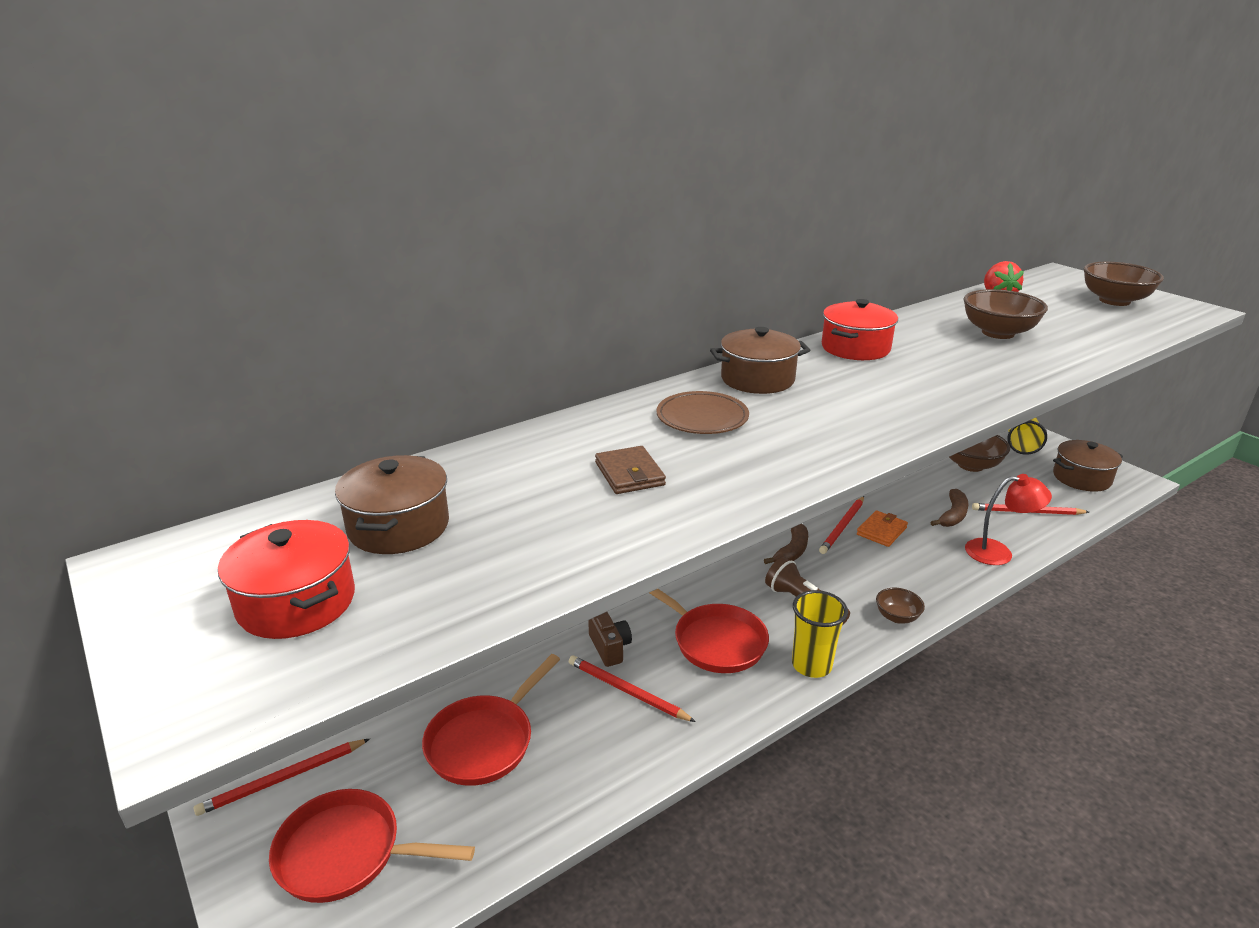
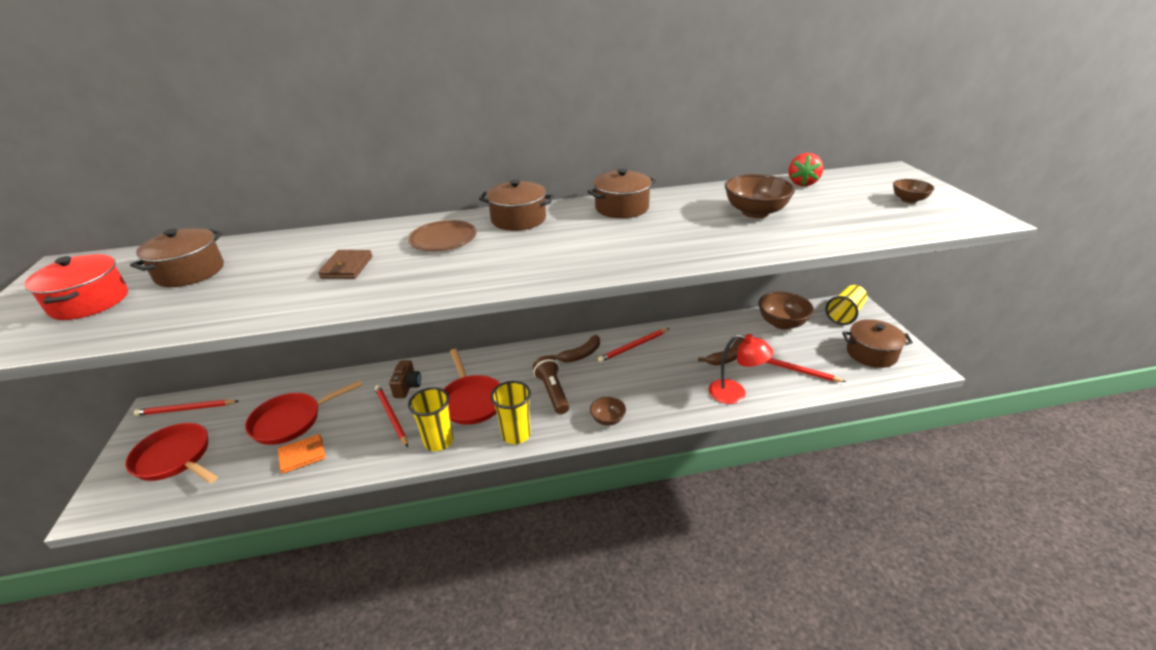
camera: 25 degrees right, 5 degrees up
(724, 703) = (439, 441): none -> yellow cup
(855, 348) = (622, 208): red pot -> brown pot
(881, 531) = (659, 356): orange wallet -> orange wallet (302, 455)
(1114, 301) = (908, 200): brown bowl -> brown bowl, size x0.57

